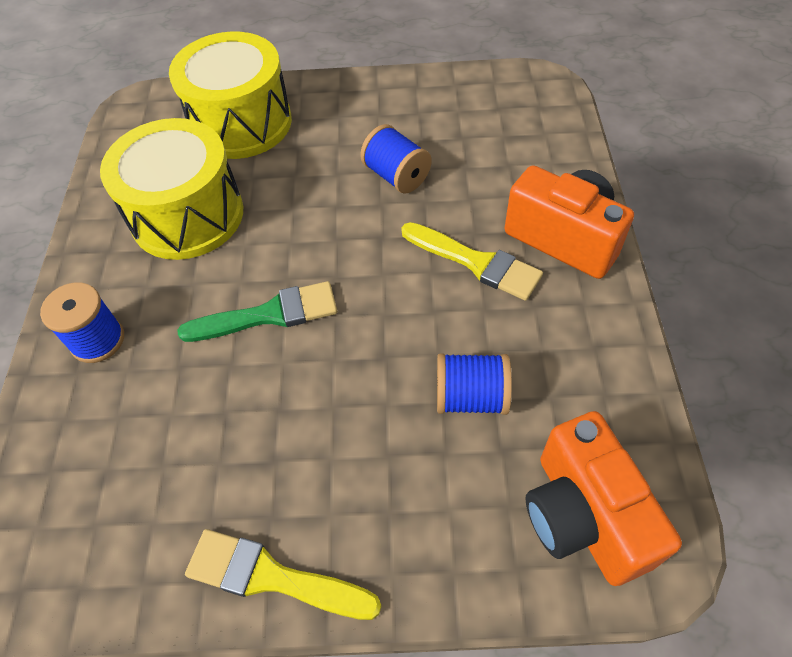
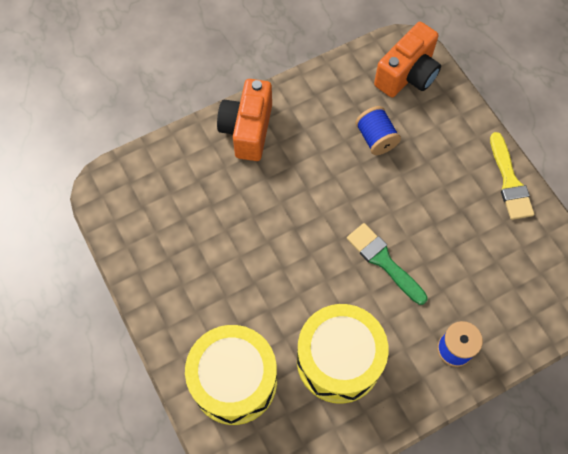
camera: 120 degrees left, 10 degrees up
(396, 176) = (239, 243): blue spool -> none
(476, 262) = (289, 168): yellow brush -> none

